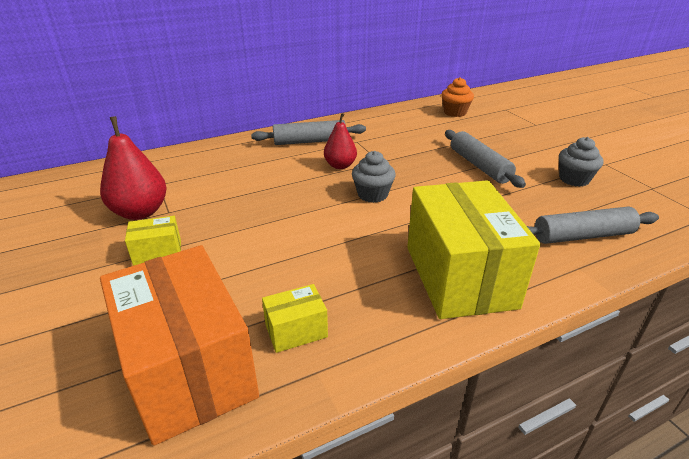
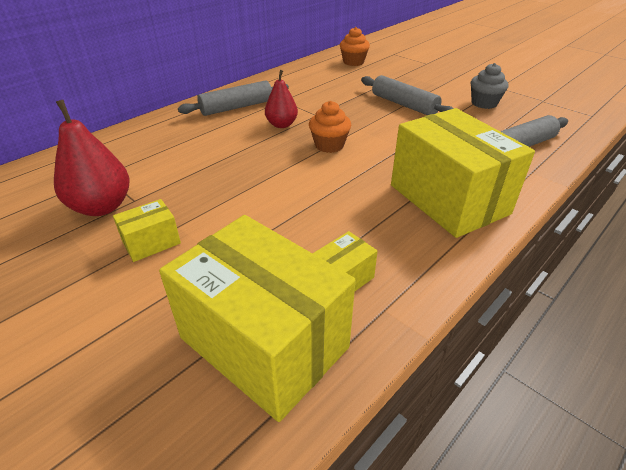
camera: 20 degrees left, 5 degrees up
(189, 369) = (264, 342): orange box -> yellow box
(372, 194) = (329, 145): grey cupcake -> orange cupcake

